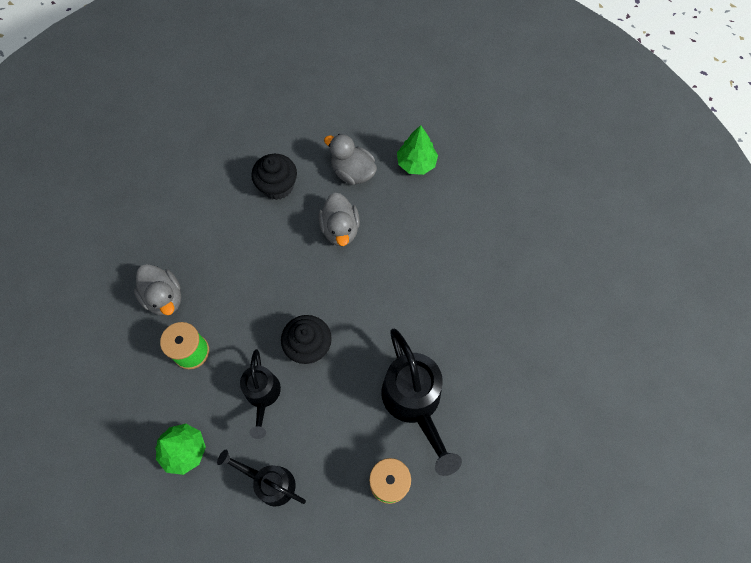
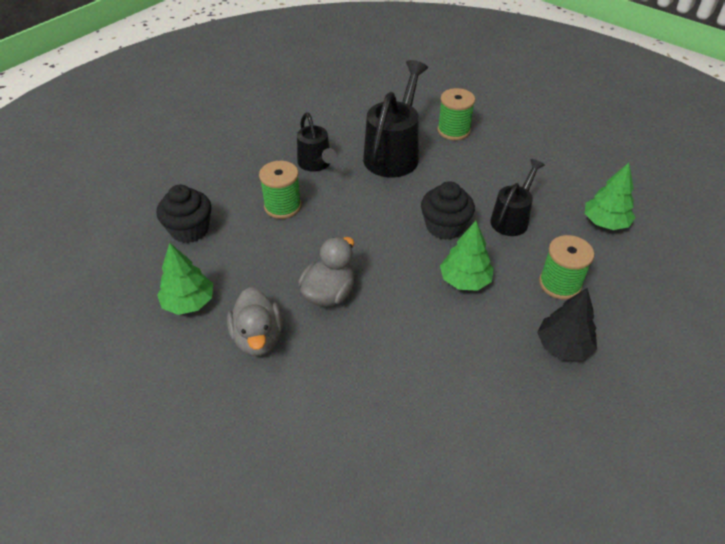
camera: 140 degrees left, 20 degrees down
(164, 298) = (563, 346): grey duck -> black tree
(260, 305) = (465, 280): none -> green tree
(270, 482) = (542, 172): black watering can -> black watering can (316, 164)
(277, 186) = (351, 380): black cupcake -> black cupcake (189, 230)
(442, 275) = (282, 206): none -> green spool

